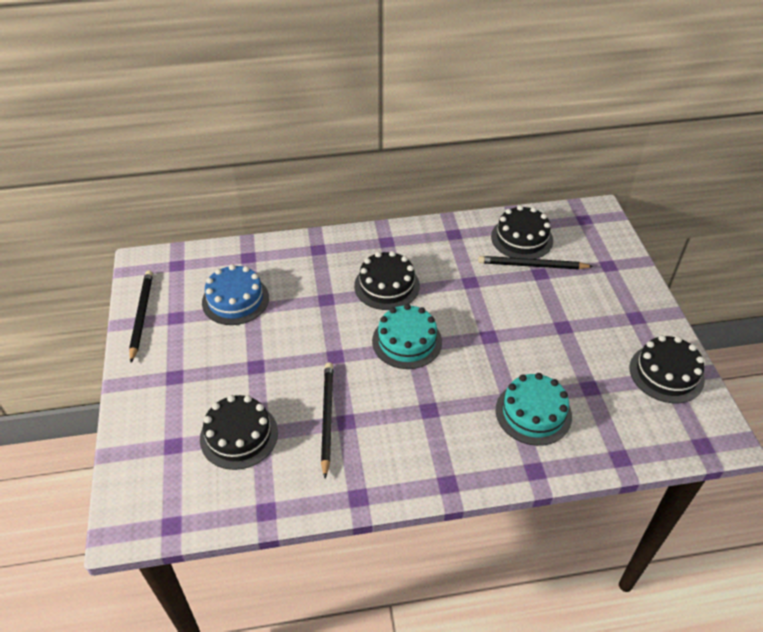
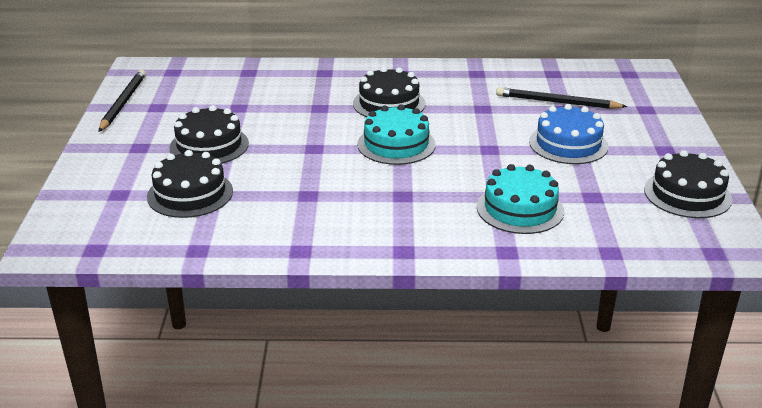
camera: 10 degrees right, 15 degrees down
(235, 300) = (223, 100): blue cake -> blue cake (568, 144)
(327, 418) = (288, 190): black pencil -> none
(522, 238) = (552, 82): black cake -> black cake (209, 145)

